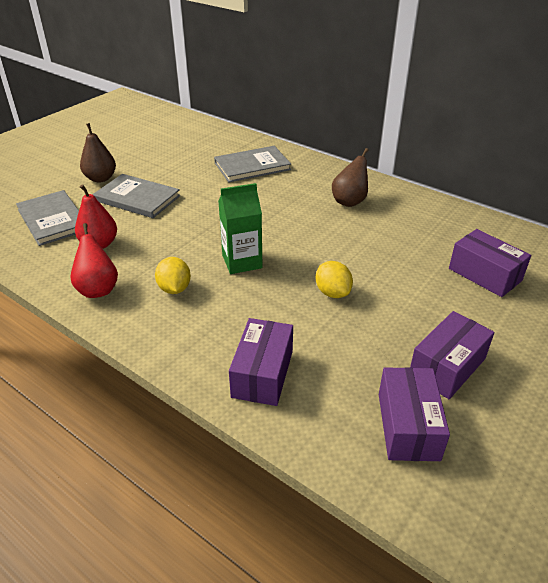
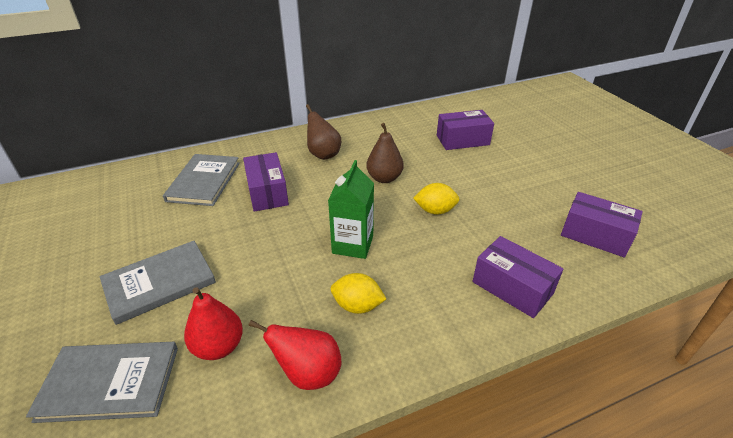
camera: 60 degrees left, 0 degrees up
(101, 178) = (70, 303): brown pear -> brown pear (384, 178)
(447, 367) = (545, 195): purple box -> purple box (267, 192)

